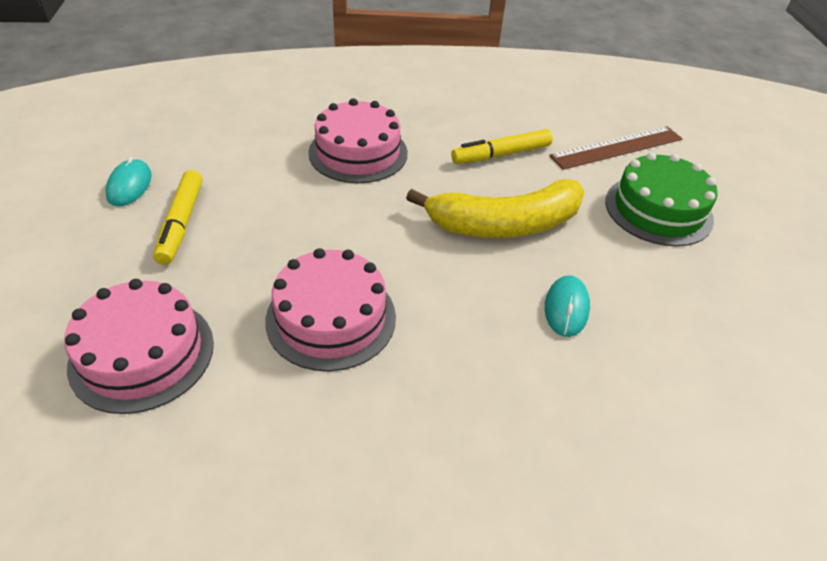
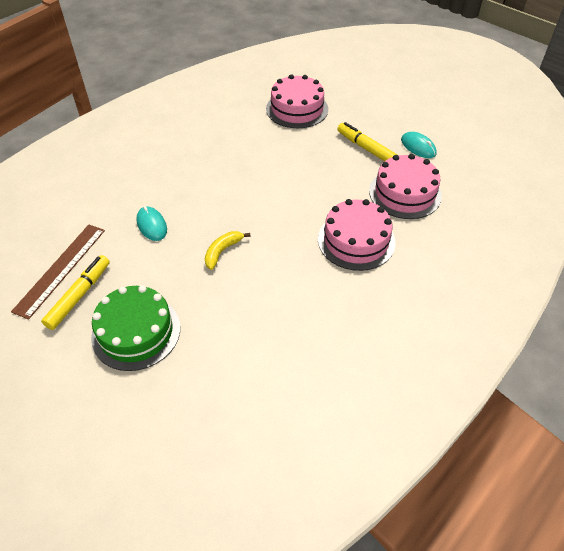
camera: 140 degrees right, 5 degrees up
(331, 318) = (250, 157): pink cake -> pink cake (405, 193)
(501, 154) = (275, 305): yellow marker -> yellow marker (79, 296)
(504, 224) = (222, 251): yellow banana -> yellow banana, size x0.46
(617, 147) = (202, 381): brown ruler -> brown ruler (60, 269)

